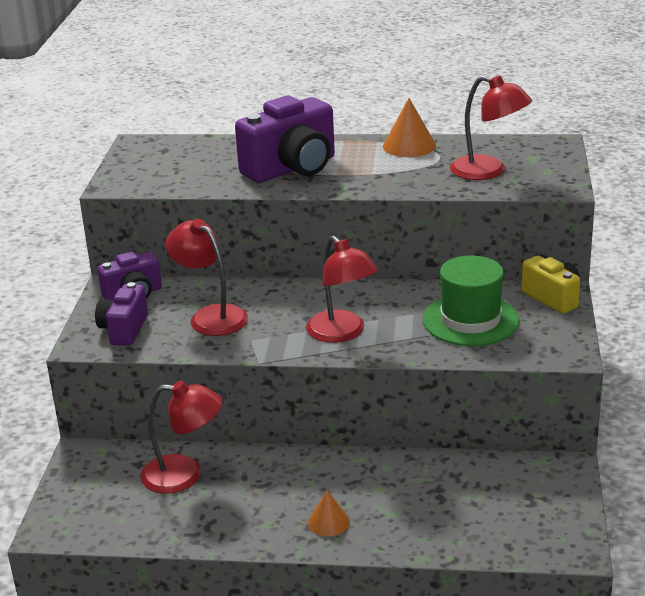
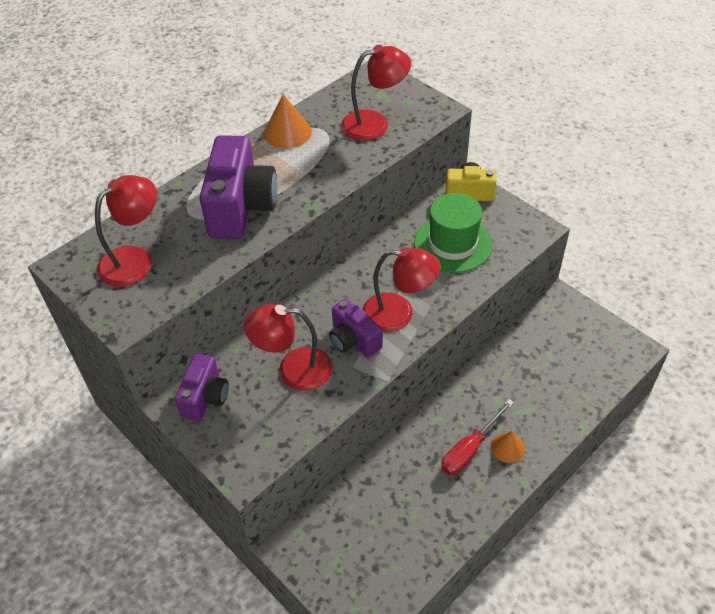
camera: 50 degrees left, 20 degrees up
(124, 330) = (251, 433): purple camera -> purple camera (353, 340)
(184, 475) = (380, 497): red lamp -> red lamp (135, 259)
(297, 499) = (470, 449): none -> red screwdriver

